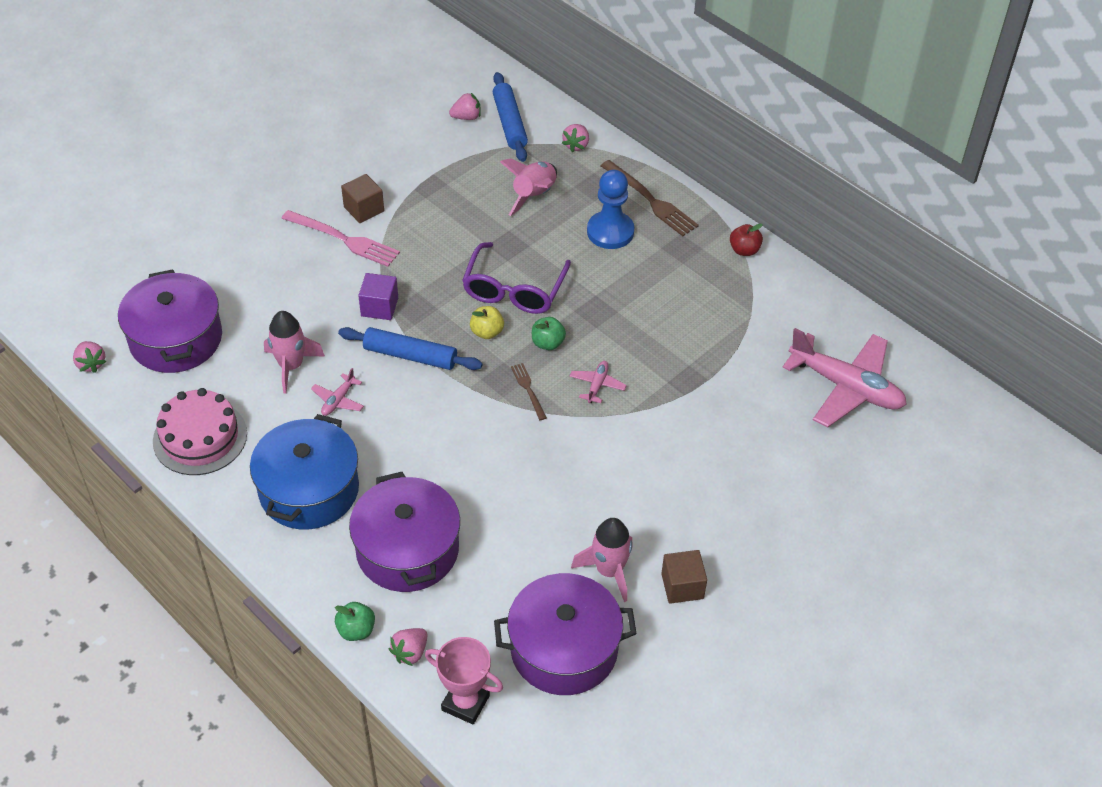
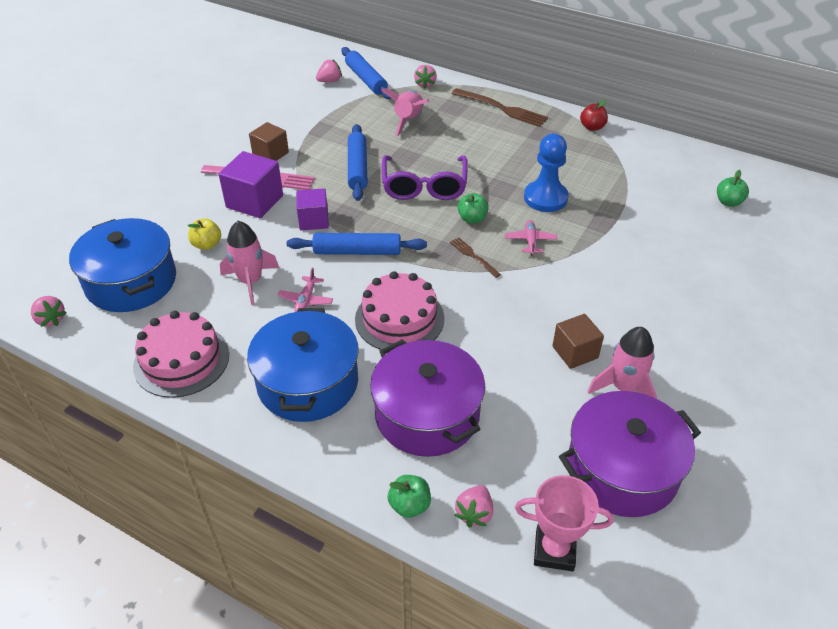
camera: 15 degrees left, 5 degrees down
(176, 339) = (131, 282): purple pot -> blue pot
(326, 269) = (254, 201): none -> purple cube
(422, 443) = (399, 319): none -> pink cake
(451, 249) = (357, 168): none -> blue rolling pin
(487, 332) = (416, 221): yellow apple -> yellow apple (207, 244)
(610, 232) = (482, 134): blue pawn -> blue pawn (545, 198)
(682, 586) = (695, 385): brown cube -> brown cube (575, 352)
(846, 387) = (728, 202): pink plane -> green apple

